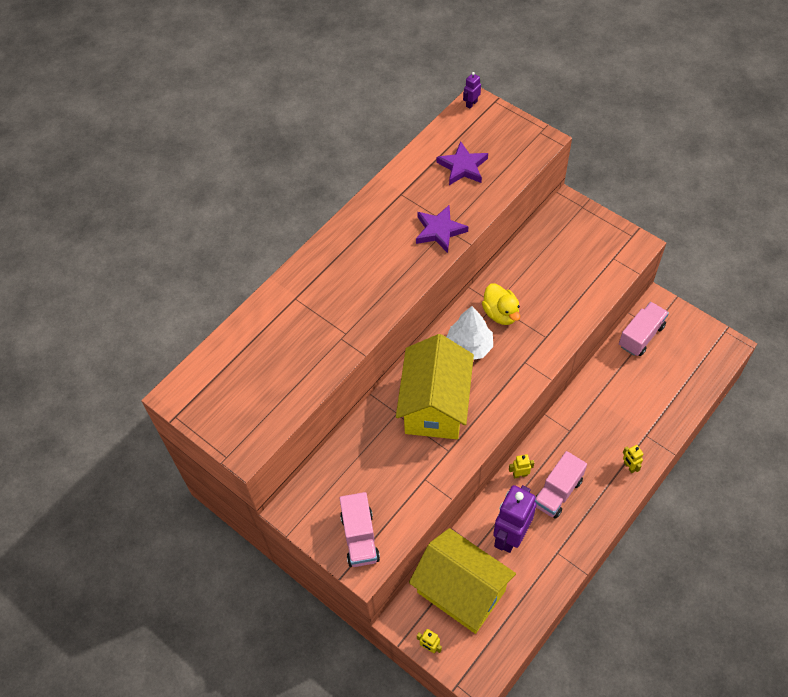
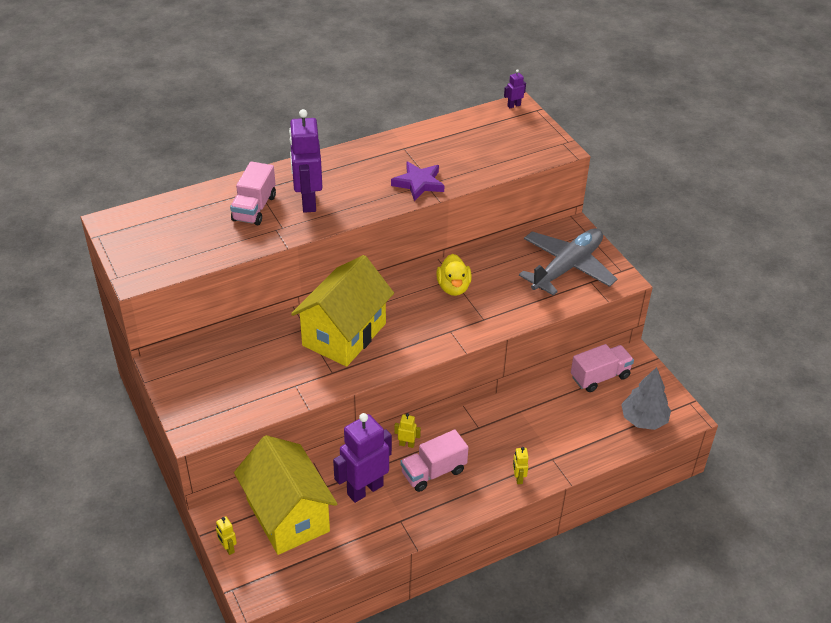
camera: 20 degrees right, 15 degrees down
(351, 293) = (308, 202): none -> purple robot
(360, 537) = (206, 407): pink truck -> pink truck (254, 208)
(462, 167) = (473, 146): purple star -> none
(469, 346) = (407, 302): white tree -> none
(585, 251) = (567, 267): none -> grey plane
(698, 364) = (643, 419): none -> grey tree

